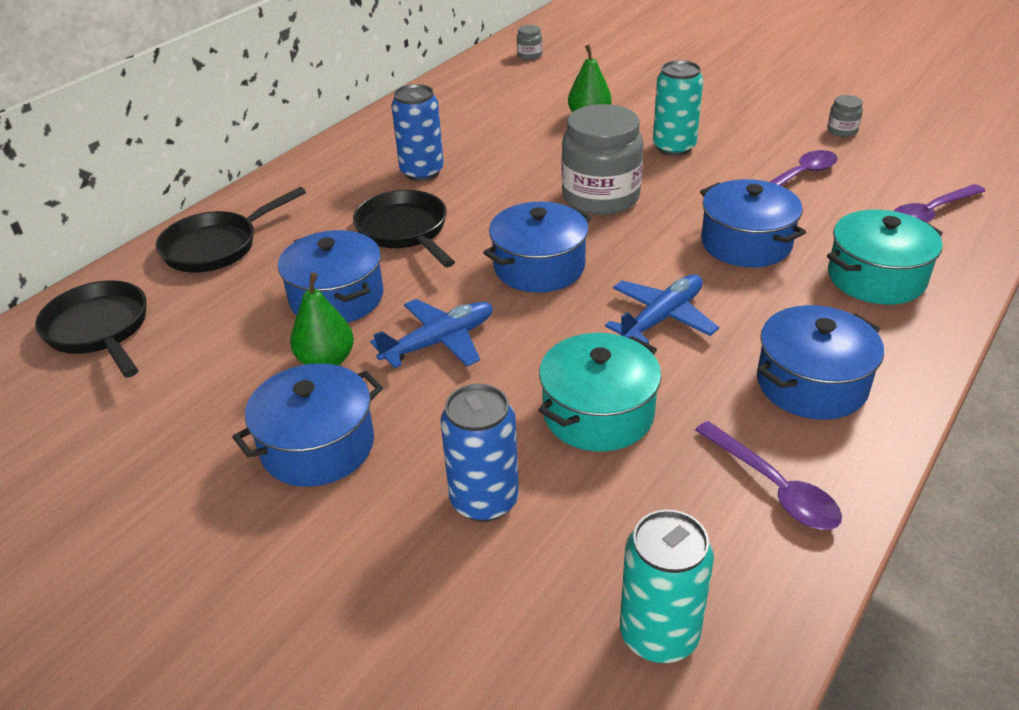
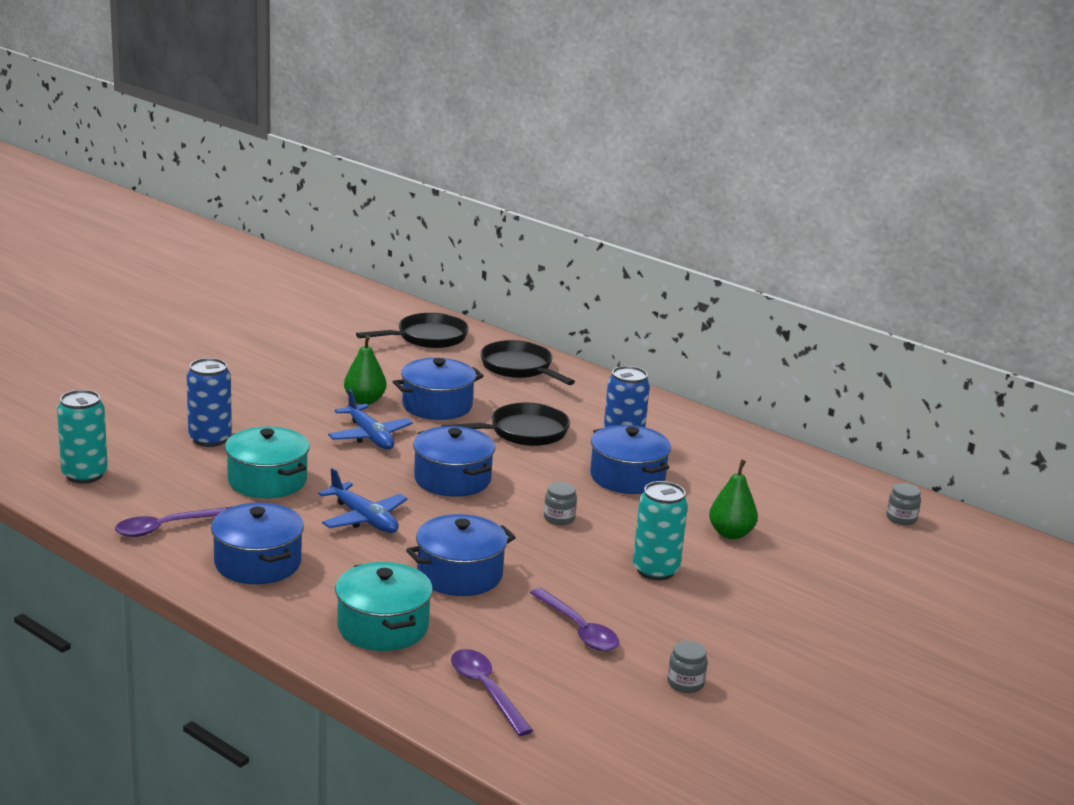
camera: 90 degrees right, 15 degrees down
(318, 446) = (282, 397): blue pot -> blue pot (627, 477)
(600, 197) = (559, 518): grey jar -> grey jar, size x0.42

